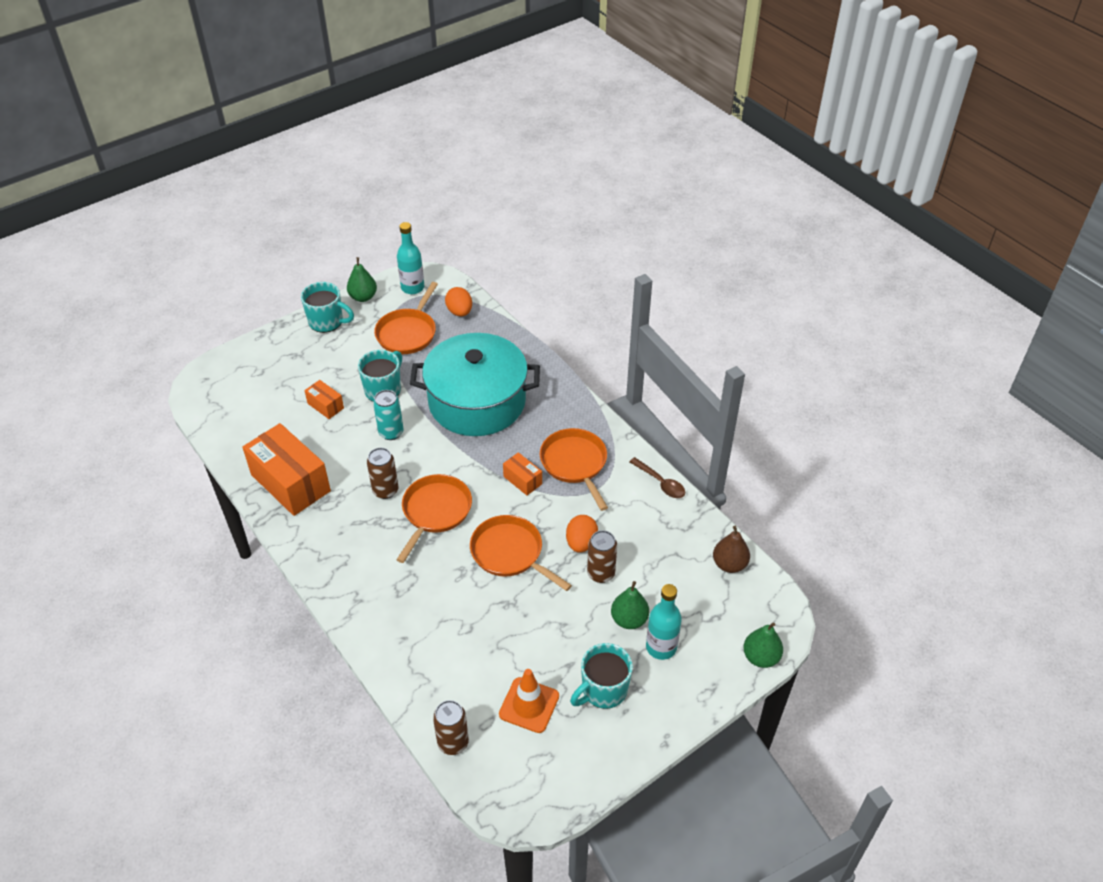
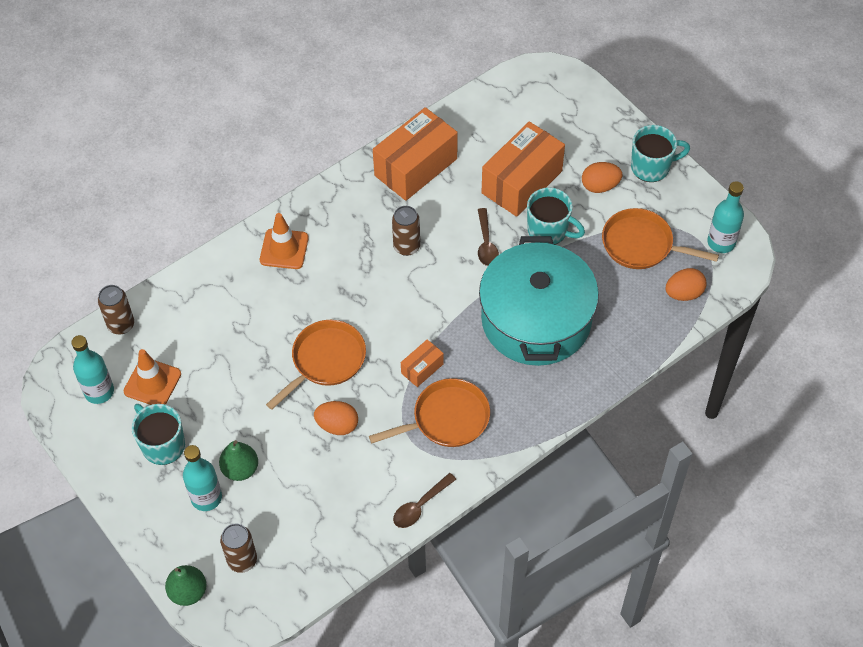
camera: 90 degrees right, 10 degrees up
(325, 406) = (522, 182): orange box -> orange box, size x2.12
(327, 322) = (651, 167): turquoise mug -> turquoise mug turned 120 degrees counterclockwise
(341, 355) = (600, 186): none -> orange egg
(363, 297) = (697, 196): green pear -> none
(373, 591) = (284, 249): none -> orange traffic cone
(391, 432) = (486, 243): turquoise can -> brown spoon
(435, 512) = (379, 292): orange pan -> none
(538, 758) = (99, 391): none -> turquoise bottle
(601, 573) = (298, 444): brown can -> brown can (242, 560)
(729, 564) = (306, 571): brown pear -> none

